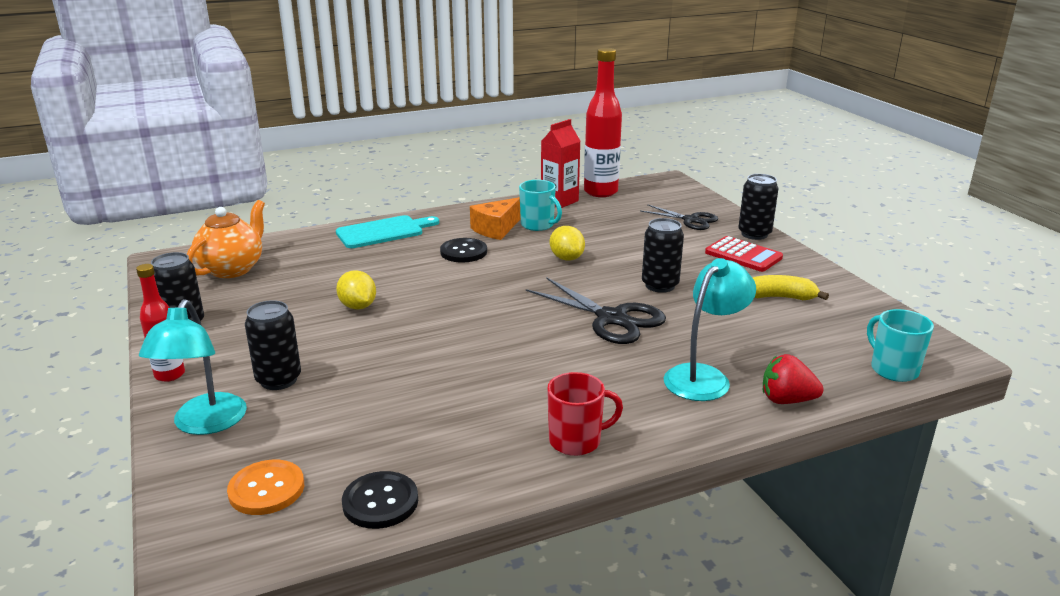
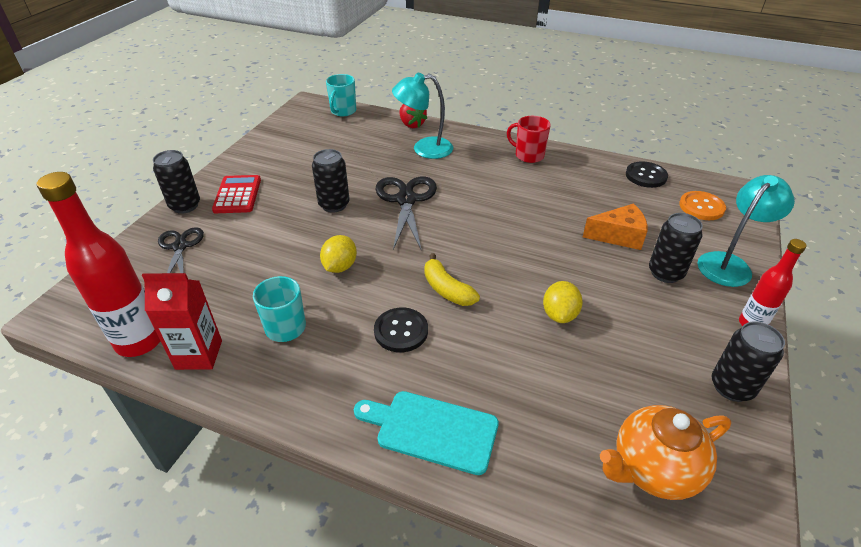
camera: 135 degrees left, 15 degrees up
(496, 229) = (326, 348): orange cheese -> orange cheese (618, 236)
(780, 297) = (295, 160): yellow banana -> yellow banana (447, 289)

